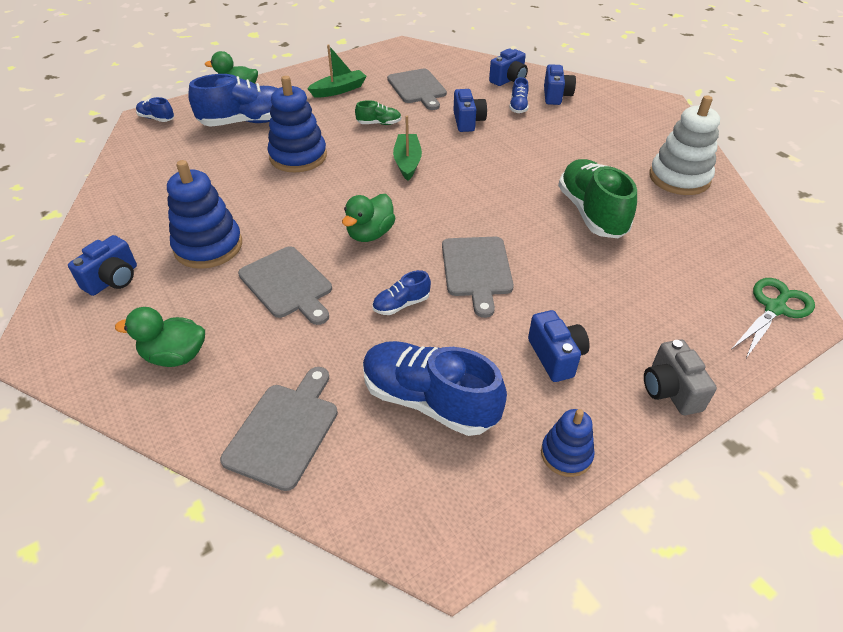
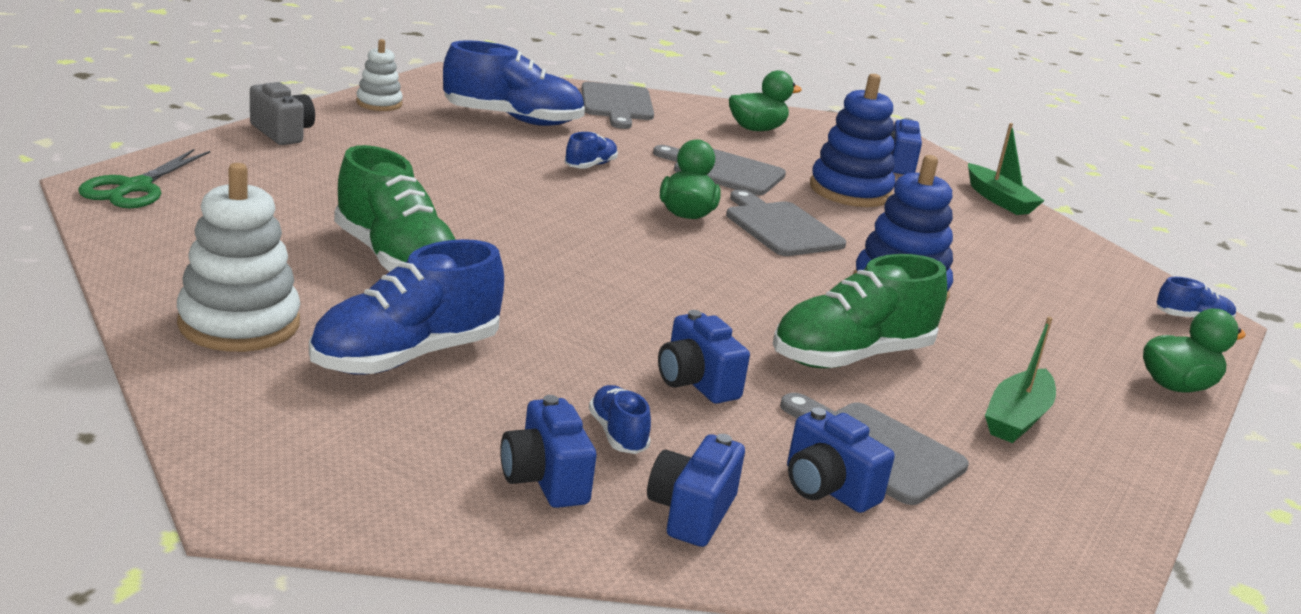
camera: 150 degrees right, 20 degrees down
(247, 122) = (1059, 331): blue shoe -> blue shoe (406, 357)
(379, 123) = (851, 356): green shoe -> green shoe, size x2.11
(407, 162) = (730, 298): green boat -> green boat (999, 200)
(477, 270) = (527, 194): grey cutting board -> grey cutting board (781, 227)
(556, 356) = (405, 144): blue camera -> blue camera (827, 488)
(566, 454) = (379, 103): blue stacking toy -> white stacking toy

